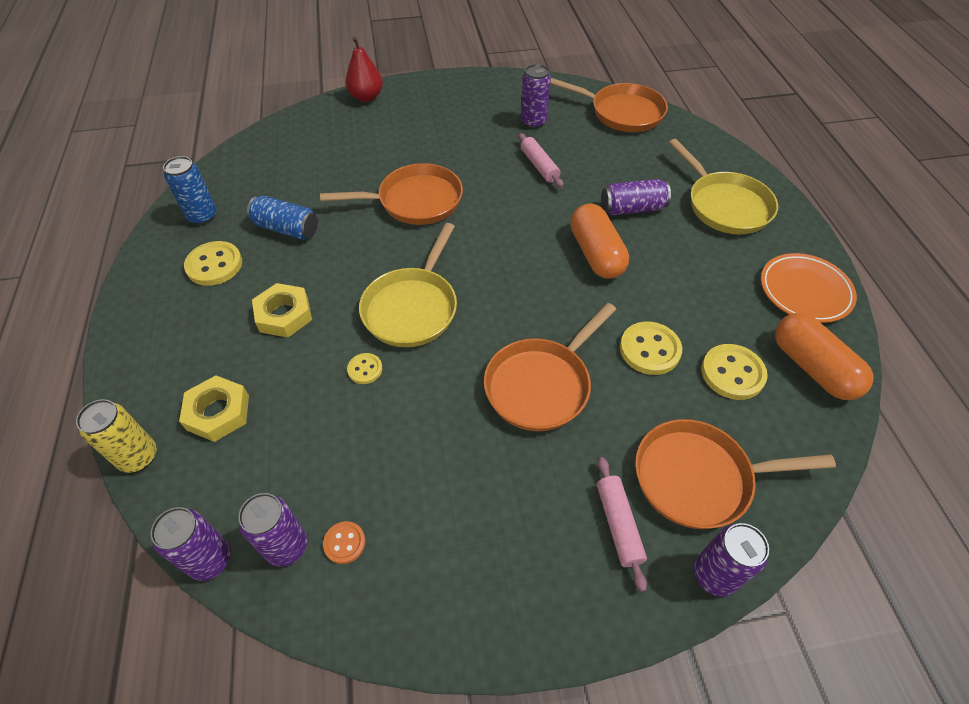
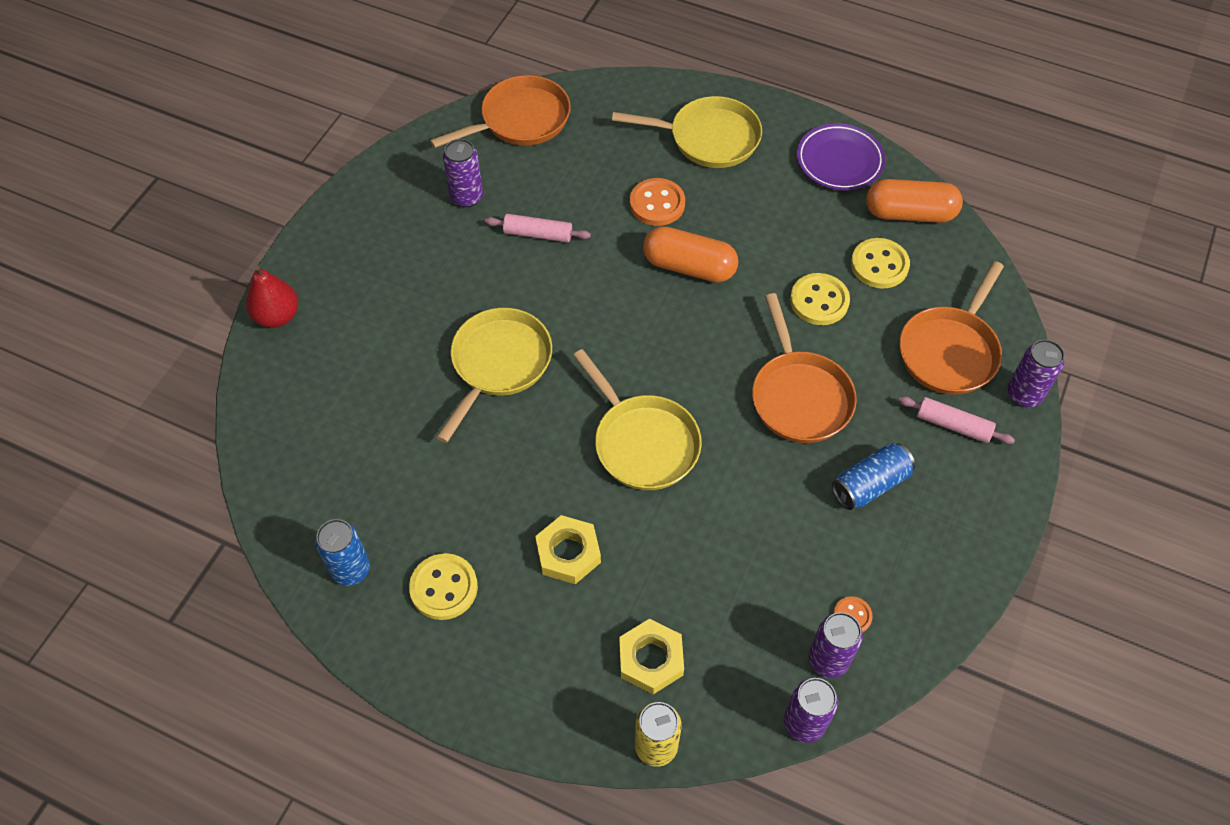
camera: 55 degrees left, 5 degrees up
(286, 229) = (442, 497): blue can -> blue can (870, 484)
(365, 369) = (687, 517): yellow button -> none
(414, 201) = (498, 364): orange pan -> yellow pan
(632, 208) = (657, 204): purple can -> orange button
(804, 291) = (839, 161): orange plate -> purple plate

